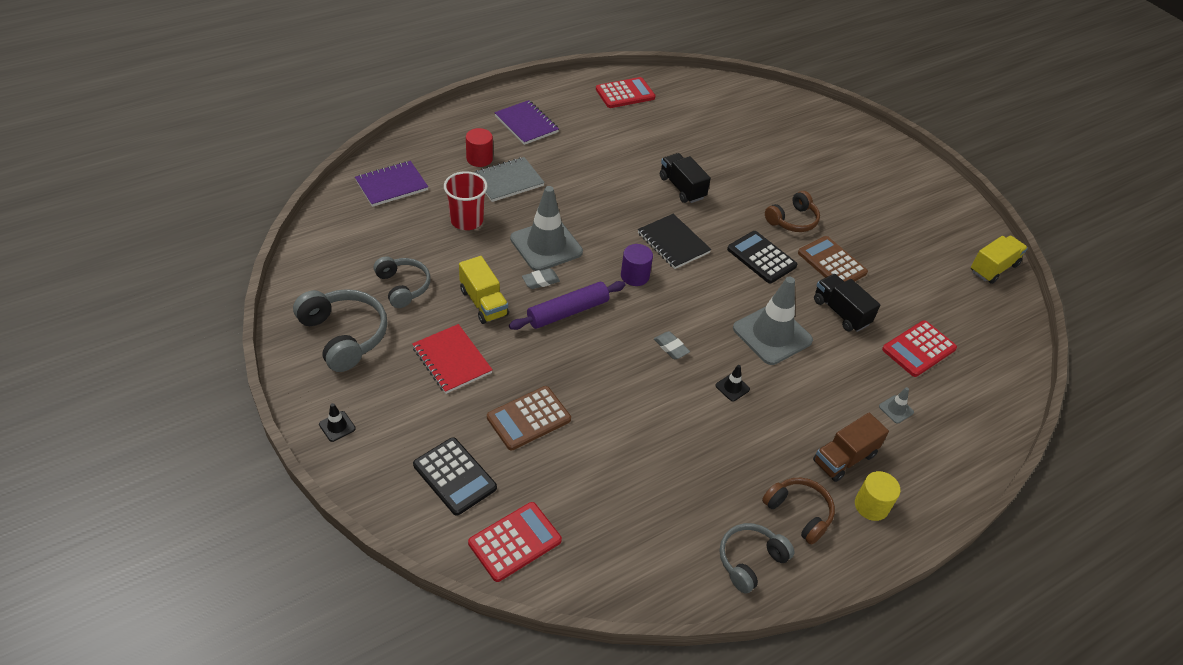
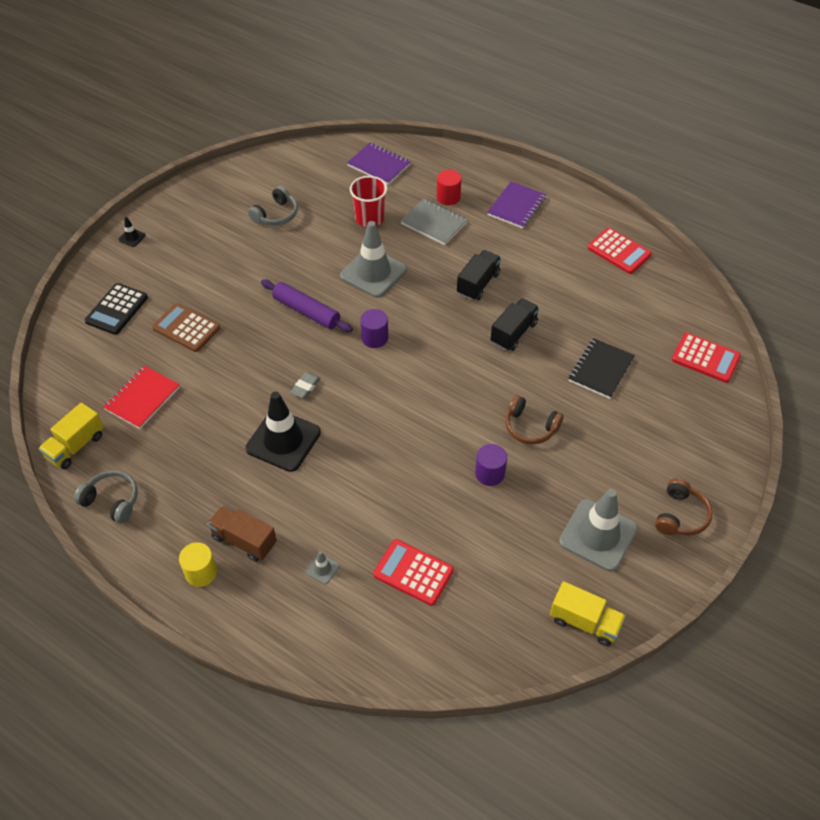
camera: 70 degrees right, 5 degrees up
(344, 336) = (212, 207): grey headphones -> none
(451, 360) = (219, 267): red notebook -> red notebook (142, 398)
(483, 302) = (286, 262): yellow truck -> yellow truck (75, 446)
(515, 542) = (76, 360): red calculator -> red calculator (705, 358)
(540, 281) = (330, 284): grey eraser -> none
(673, 243) = (433, 350): black notebook -> black notebook (600, 370)
(732, 387) = (283, 440): black traffic cone -> black traffic cone, size x2.43
(761, 258) = (458, 417): black calculator -> none
(772, 334) = (362, 451): grey traffic cone -> grey traffic cone (598, 535)
(799, 513) = (171, 521): brown headphones -> brown headphones (680, 515)
(832, 263) = (489, 473): brown calculator -> purple cylinder
(841, 312) = (424, 497): black truck -> black truck (478, 284)

